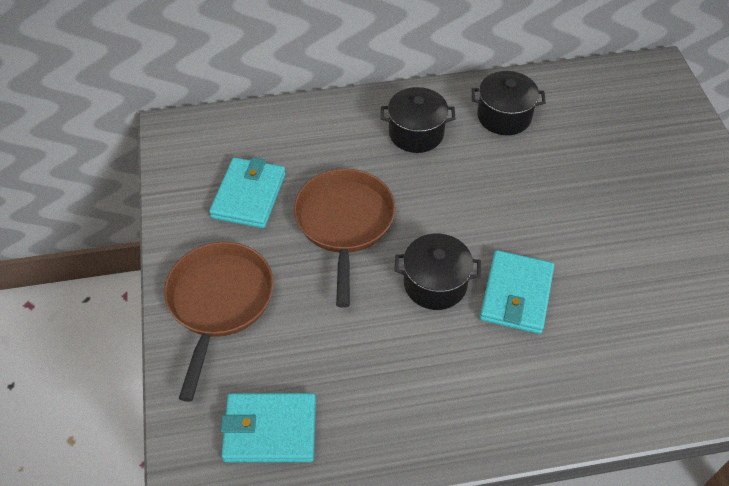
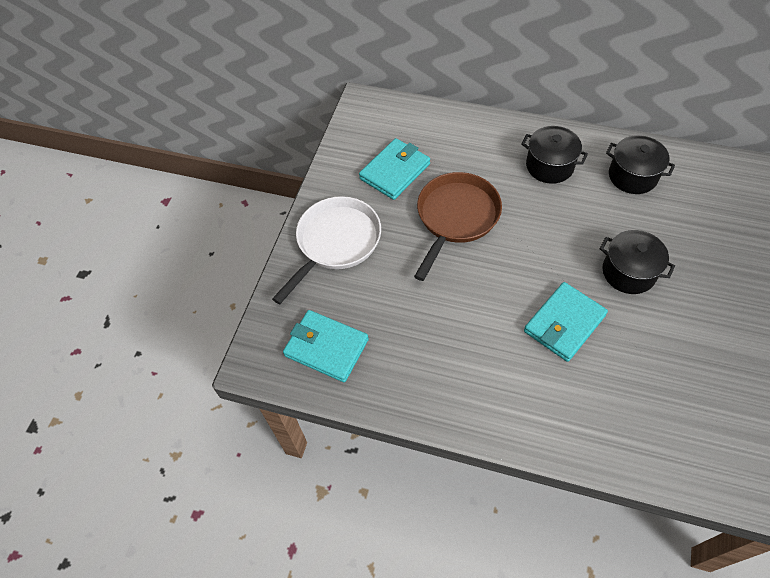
camera: 30 degrees right, 5 degrees up
(219, 303) = (335, 243): brown pan -> white pan
(435, 284) = (502, 290): black pot -> black pot (628, 272)

